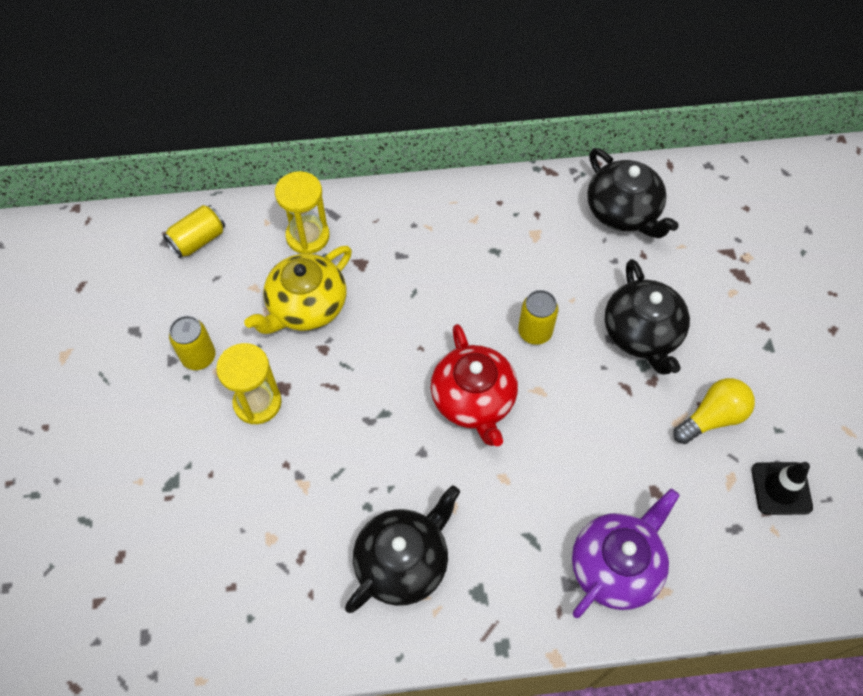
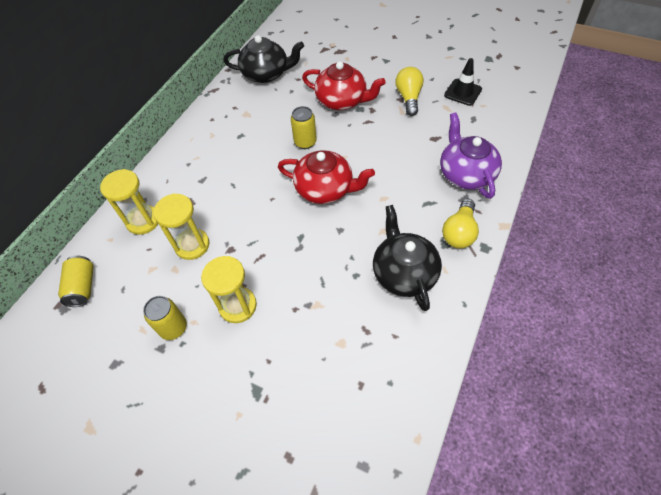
camera: 55 degrees left, 5 degrees down
(306, 306) = (192, 245): yellow teapot -> yellow hourglass
(507, 602) = (459, 232): none -> yellow light bulb
(642, 333) = (342, 101): black teapot -> red teapot

